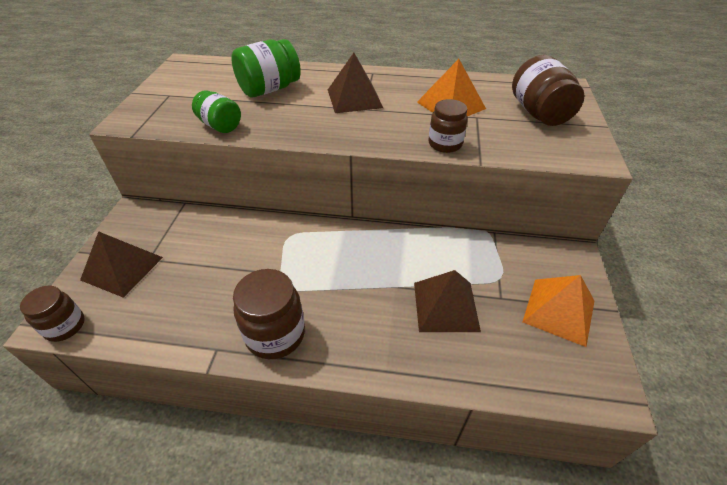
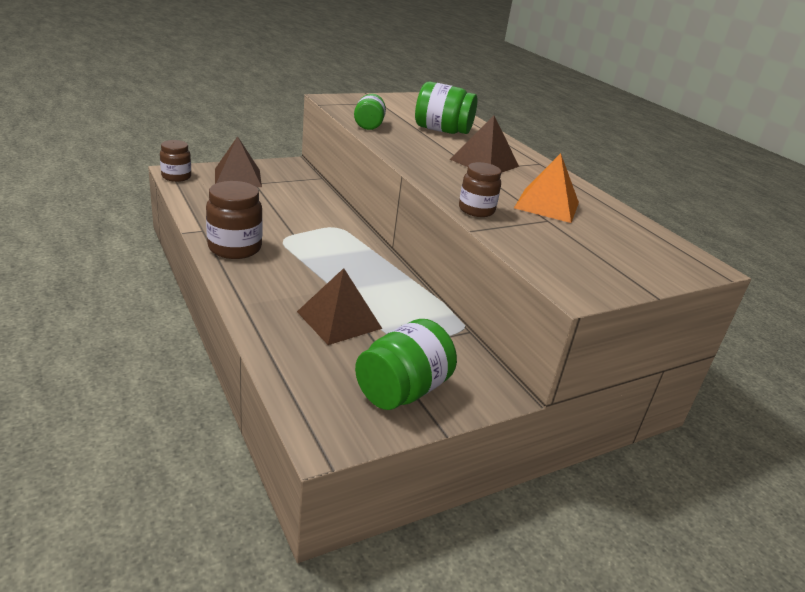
camera: 50 degrees right, 15 degrees down
(539, 113) = (612, 252): brown jar -> none
(559, 311) = (402, 390): orange pyramid -> green jar

